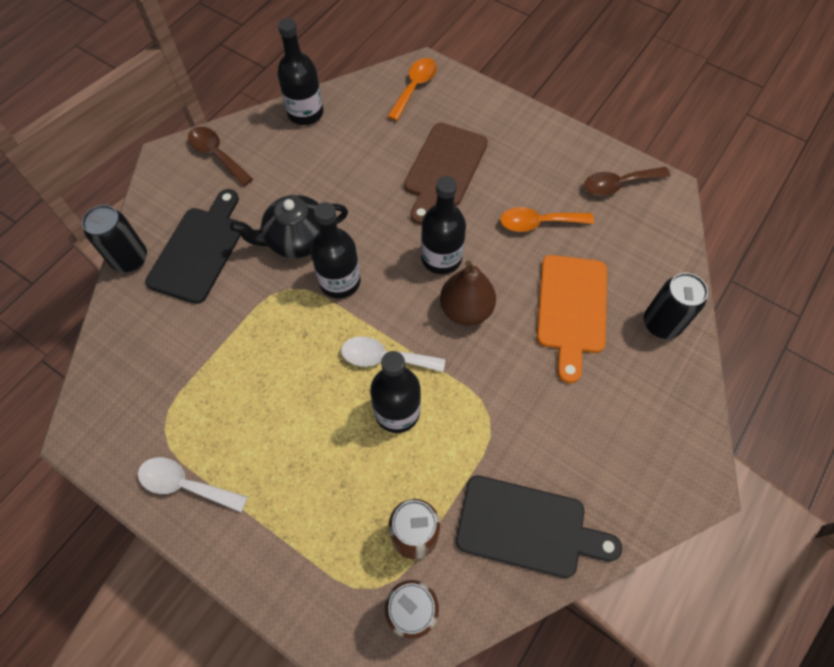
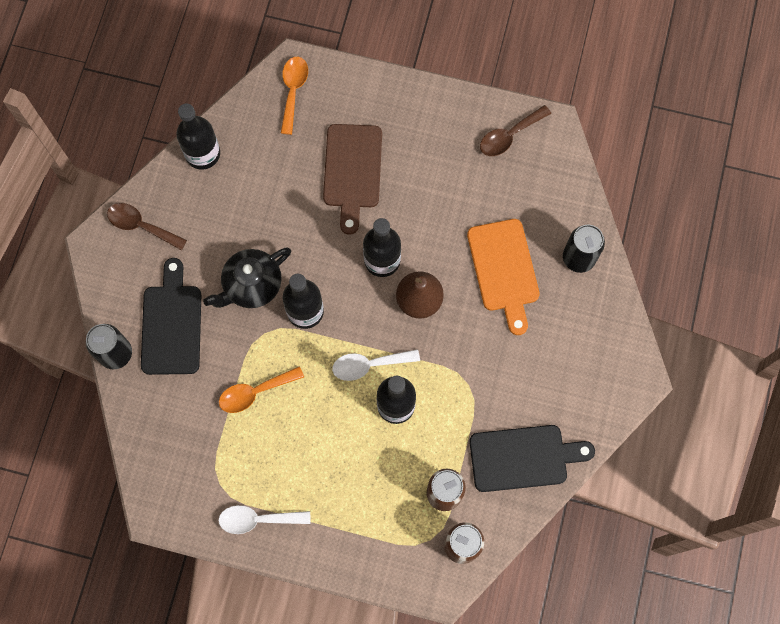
camera: 20 degrees left, 10 degrees up
(538, 223) = (452, 198): orange spoon -> orange spoon (255, 392)

